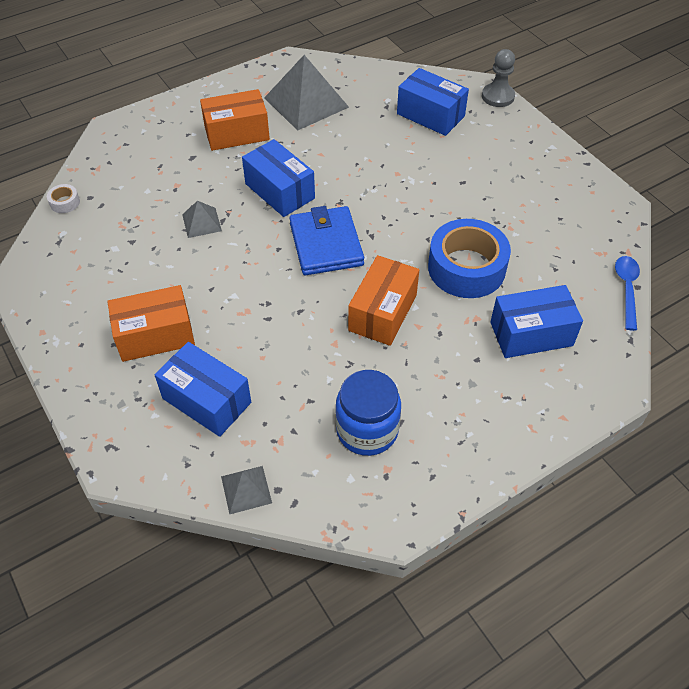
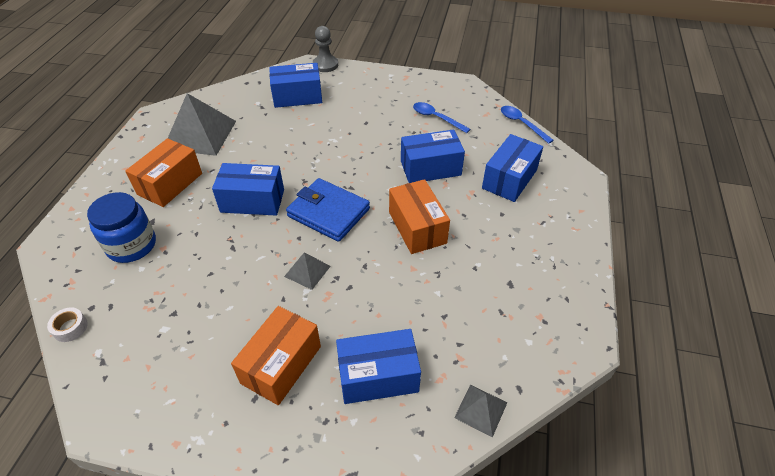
camera: 45 degrees left, 5 degrees down
(201, 222) = (217, 260): grey pyramid -> grey pyramid (307, 271)
(367, 430) = (499, 304): blue jar -> blue jar (131, 245)
(466, 268) = (430, 168): blue tape -> blue box
(540, 222) = (436, 118): none -> blue spoon

